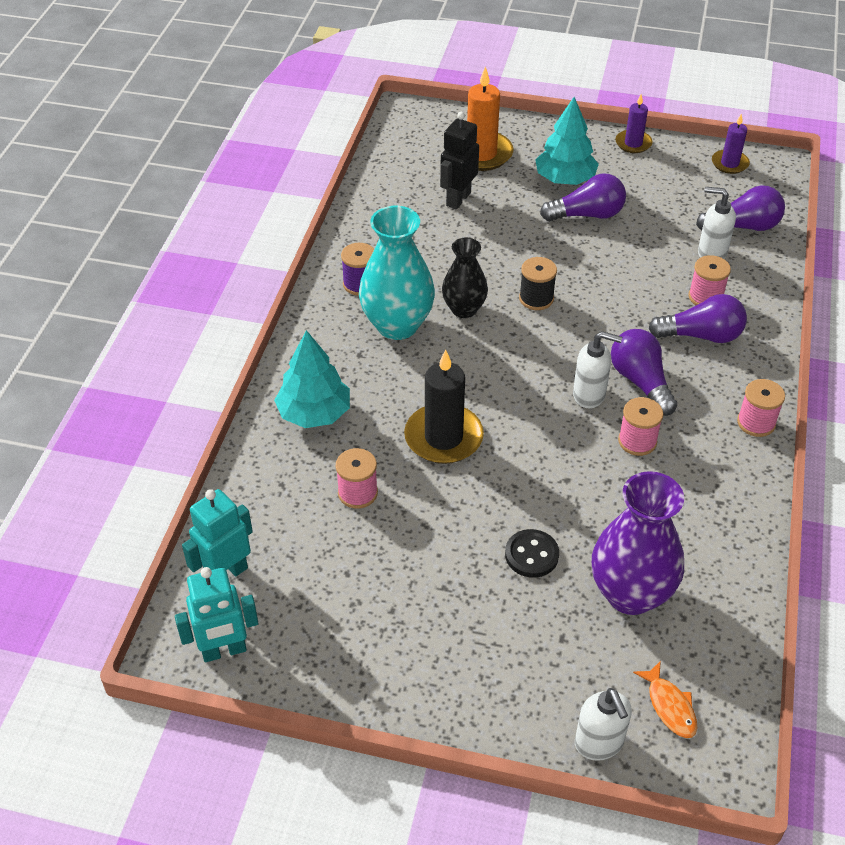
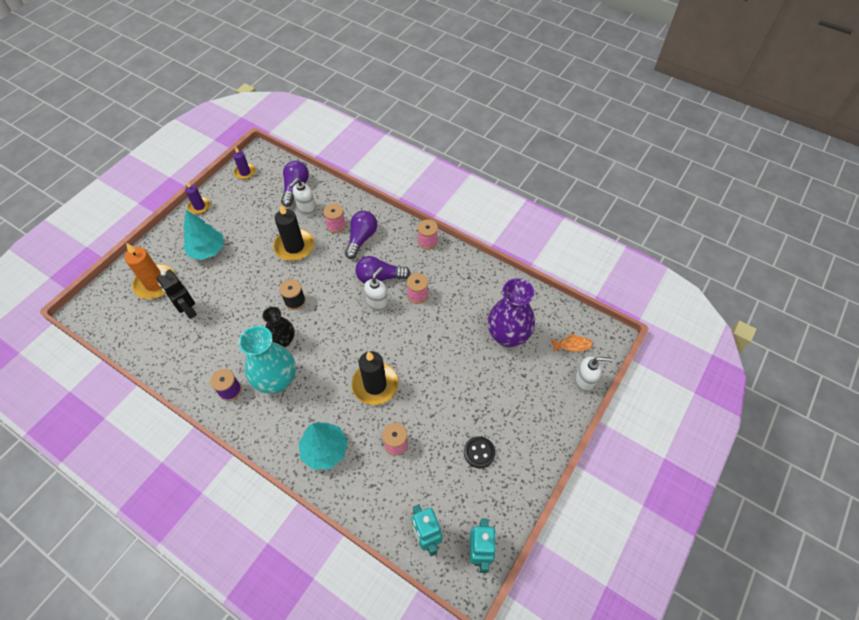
camera: 70 degrees left, 10 degrees up
(531, 555) = (470, 370): black button -> black button (479, 452)
(587, 215) = (243, 251): purple light bulb -> none
(632, 264) = (294, 246): none -> black candle

